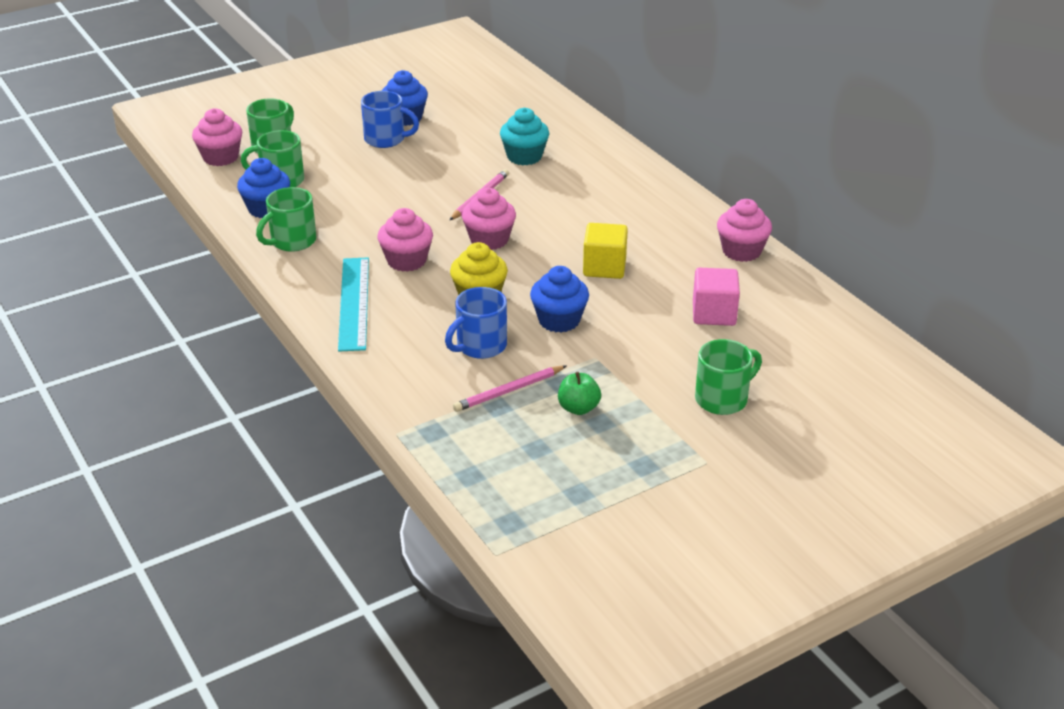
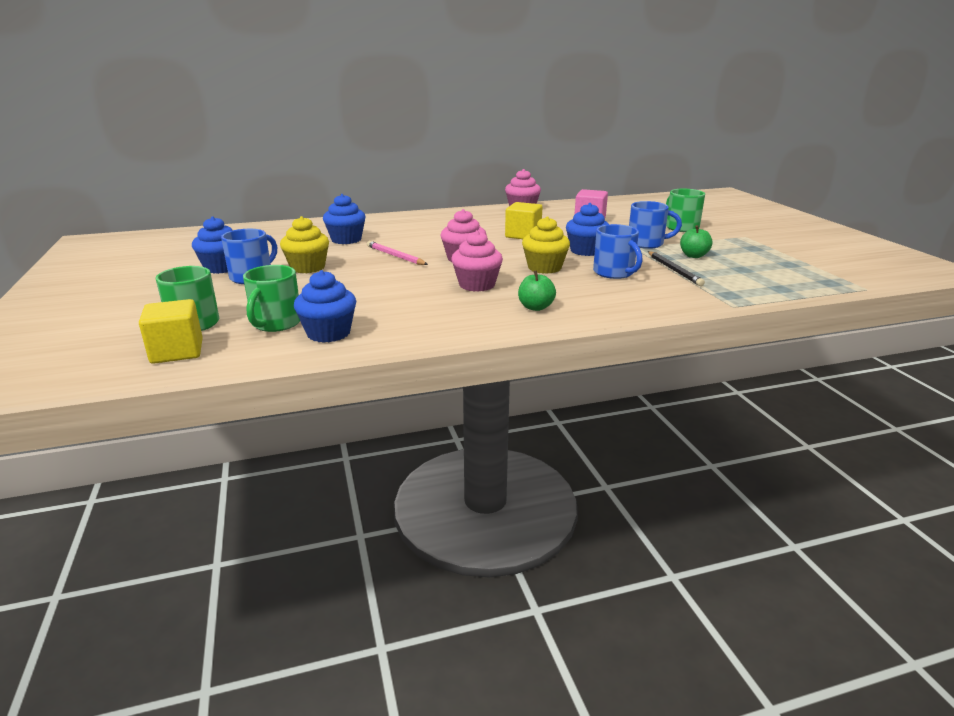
camera: 75 degrees left, 10 degrees down
(220, 157) = (177, 351): pink cupcake -> yellow cube
(292, 241) = (407, 325): green mug -> none
(354, 303) = (535, 307): turquoise ruler -> green apple
(423, 159) = (307, 267): none -> yellow cupcake
(509, 391) = (673, 270): pink pencil -> black pencil
(524, 156) = (346, 240): turquoise cupcake -> blue cupcake
(617, 368) = (646, 243): none -> blue mug

